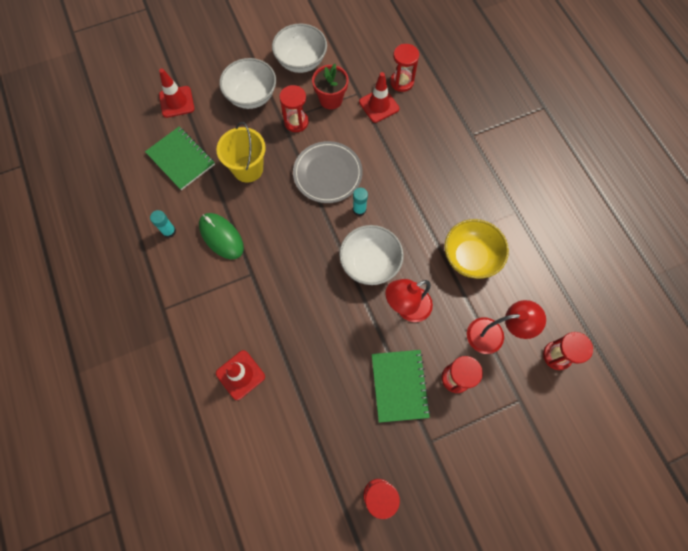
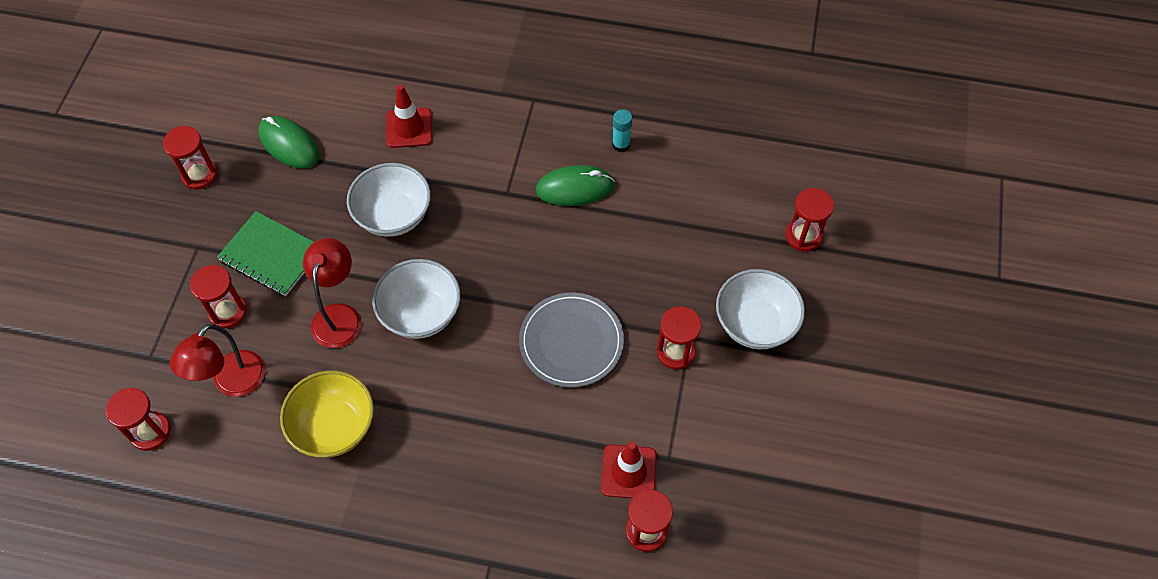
camera: 125 degrees right, 10 degrees down
(176, 102) = (803, 236): red traffic cone -> red hourglass
(181, 159) = (711, 200): green notebook -> none
(248, 169) = (645, 260): yellow bucket -> none
(301, 61) = (775, 418): white bowl -> white bowl (393, 215)
(309, 450) = (289, 144): none -> green mouse
(331, 99) = (682, 416): red flower pot -> none
(359, 210) = (495, 346): turquoise glue stick -> none

